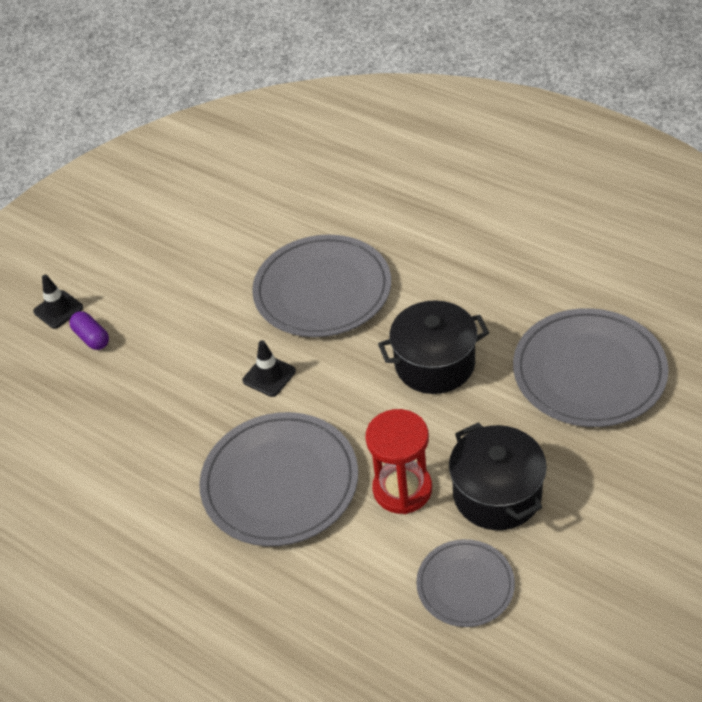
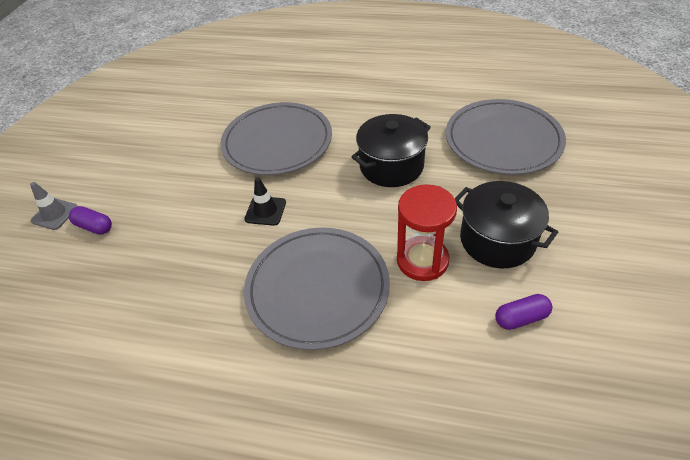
camera: 25 degrees left, 0 degrees up
(58, 310) = (55, 214): black traffic cone -> grey traffic cone
(465, 585) = (521, 318): grey plate -> purple capsule

